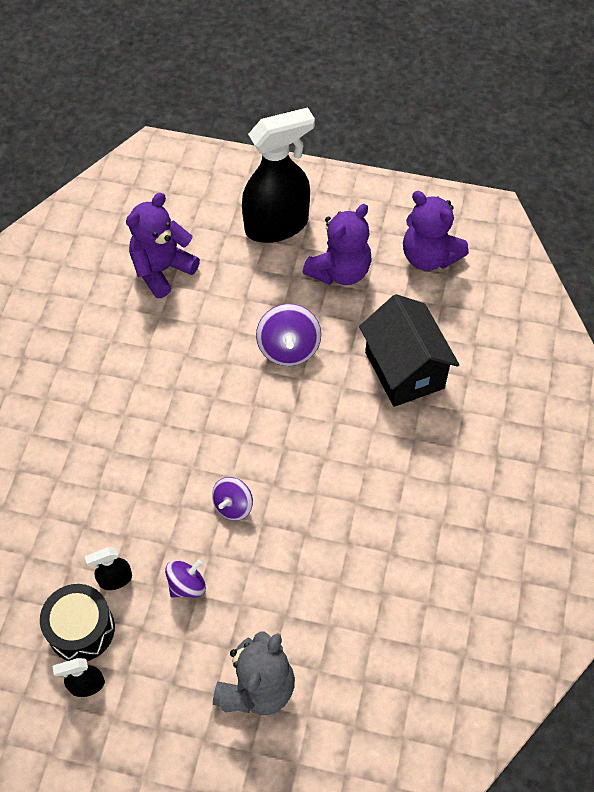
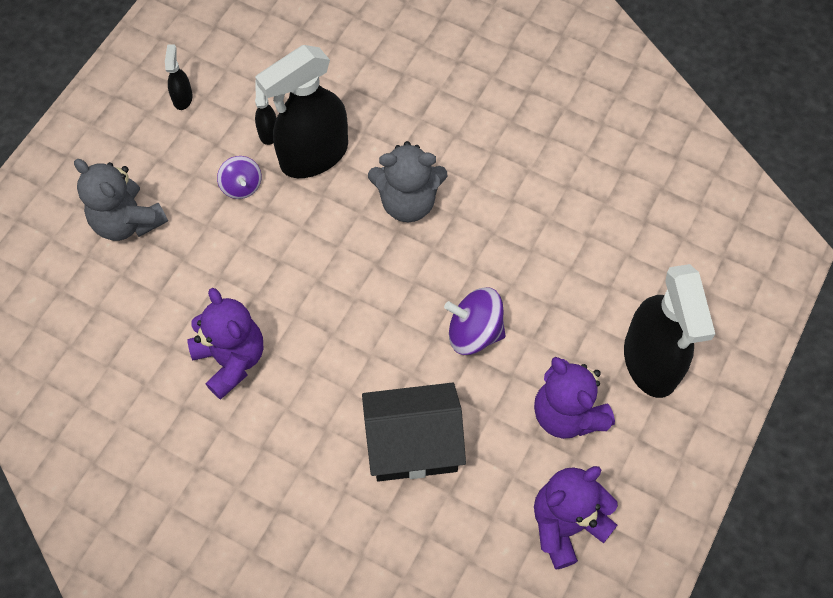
camera: 105 degrees right, 5 degrees up
(81, 629) = (232, 101): black drum -> none
(135, 527) = (313, 155): none -> black spray bottle
(162, 270) = (610, 230): purple teddy bear -> purple teddy bear (231, 360)
(170, 429) = (408, 202): none -> grey teddy bear
(233, 506) = (307, 239): purple spinning top -> none

